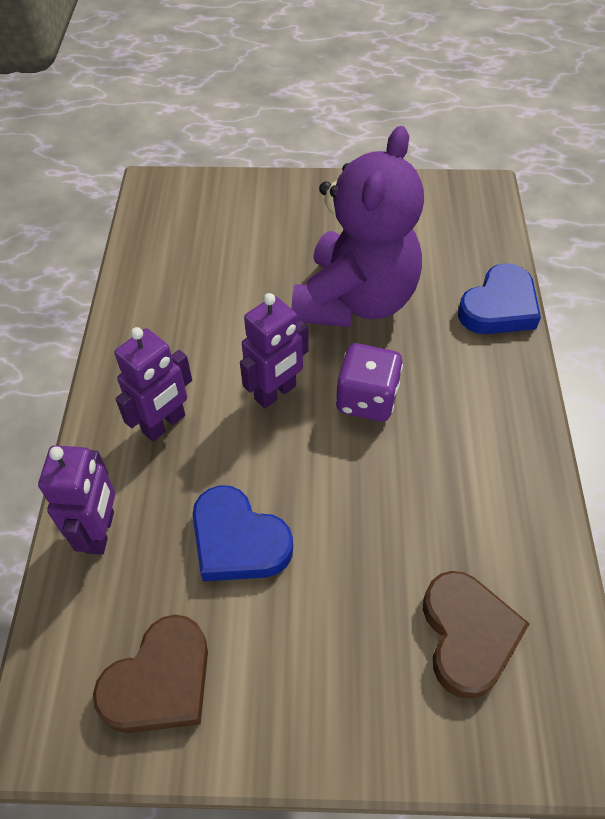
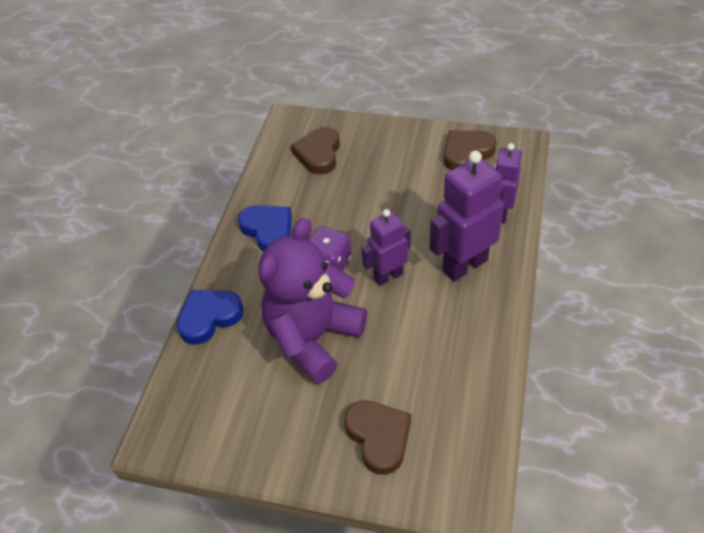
camera: 165 degrees left, 5 degrees down
(164, 424) = (464, 265): purple robot -> purple robot, size x1.58
(238, 540) = (423, 200): blue heart -> blue heart (268, 230)
(254, 219) = (379, 437): none -> brown heart

